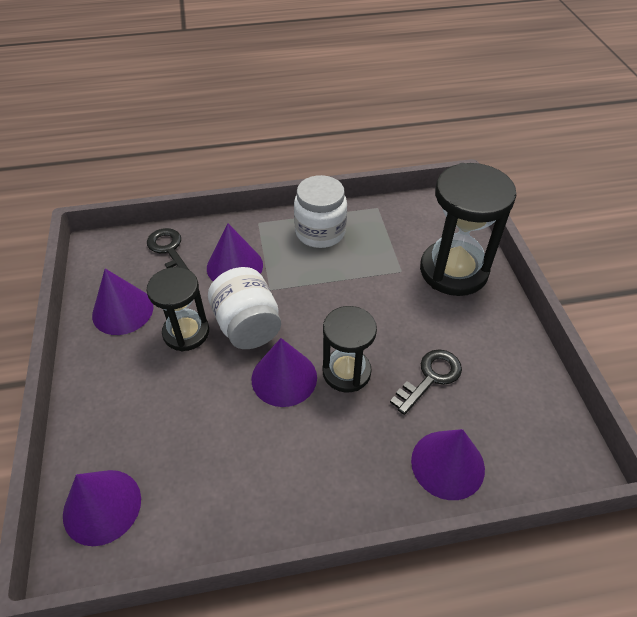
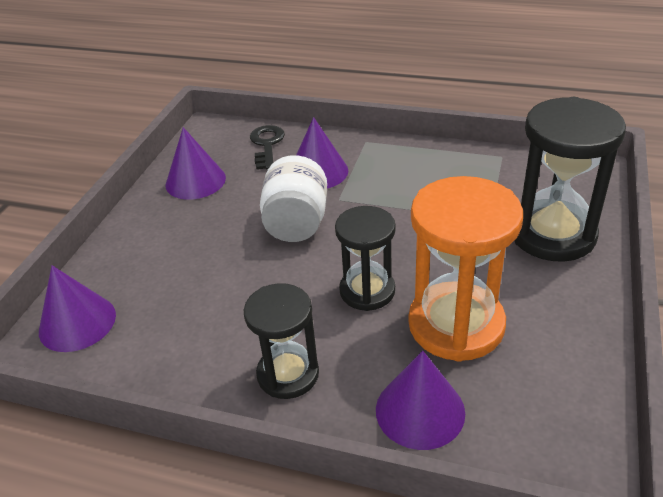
camera: 30 degrees right, 10 degrees down
(186, 332) = (237, 213): black hourglass -> black hourglass (288, 374)
(284, 378) = (301, 276): purple cone -> none
(320, 232) = (423, 164): white jar -> none
(430, 377) = (456, 325): black key -> orange hourglass

